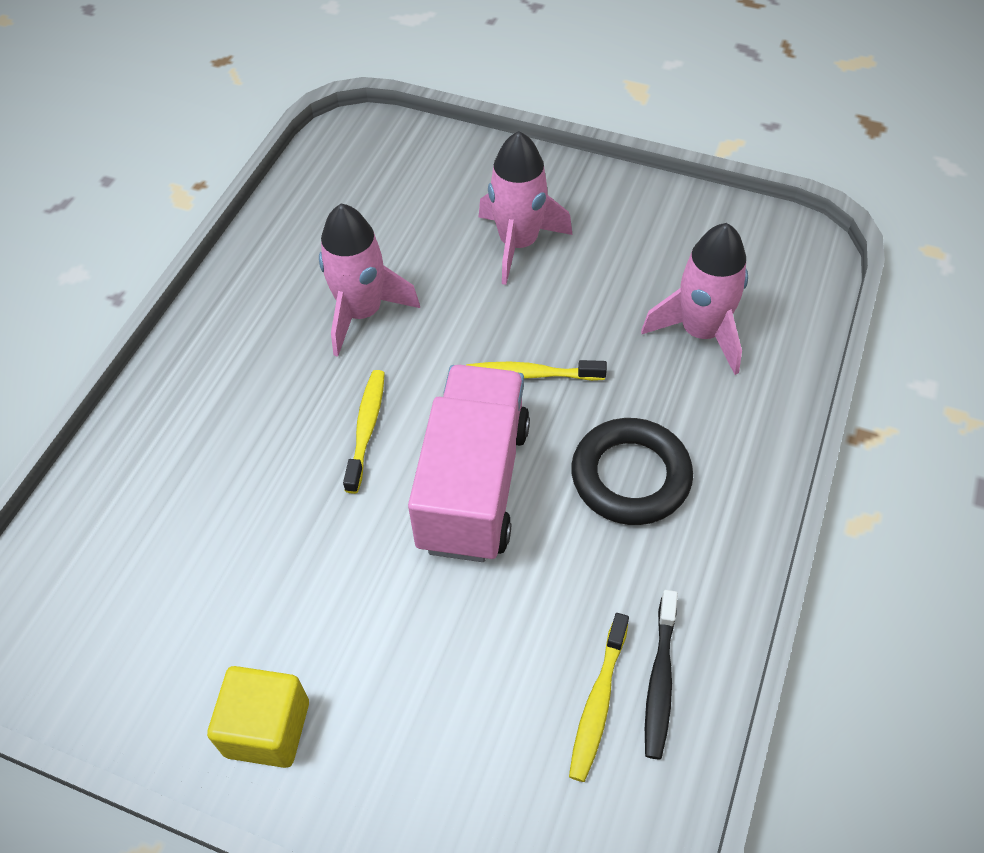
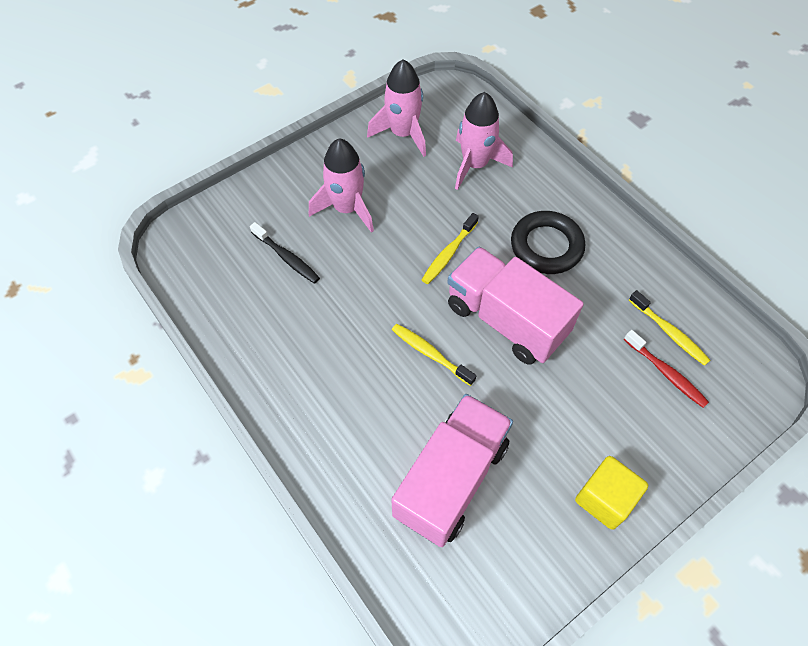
camera: 60 degrees left, 5 degrees up
(204, 534) = (451, 479): none -> pink truck
(362, 313) = (338, 314): pink rocket -> pink rocket (403, 134)
(521, 728) = (666, 373): none -> red toothbrush
(660, 681) = (671, 300): black toothbrush -> black toothbrush (287, 258)

